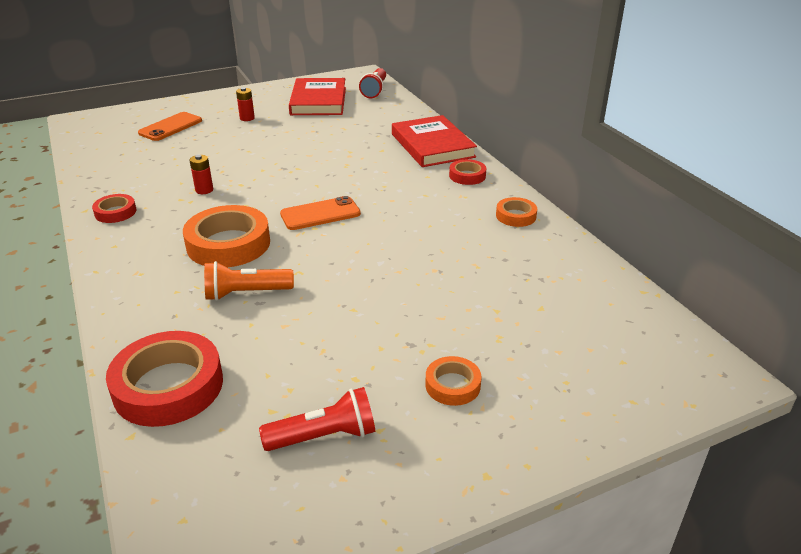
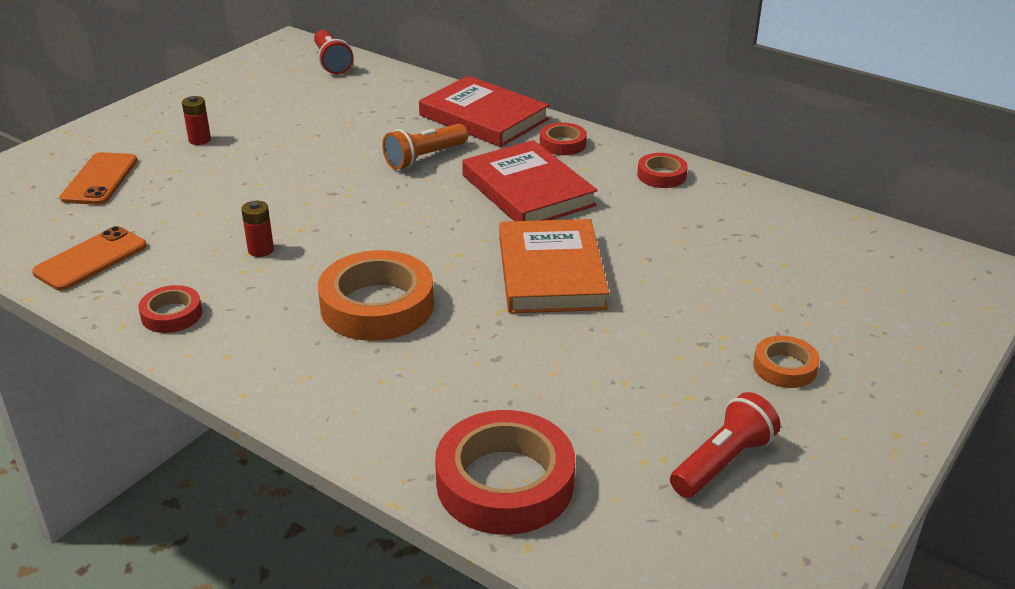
camera: 30 degrees left, 0 degrees up
(246, 293) = (469, 354): orange flashlight -> orange flashlight (424, 158)
(318, 101) = (272, 93): red book -> red book (528, 190)
(320, 214) = (446, 236): orange phone -> orange phone (91, 259)
(360, 258) = (551, 272): none -> orange book
(516, 216) = (661, 175): orange tape -> red tape

